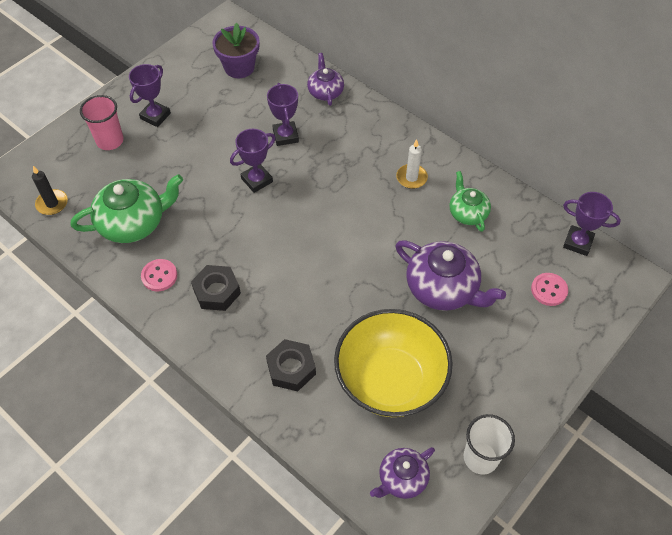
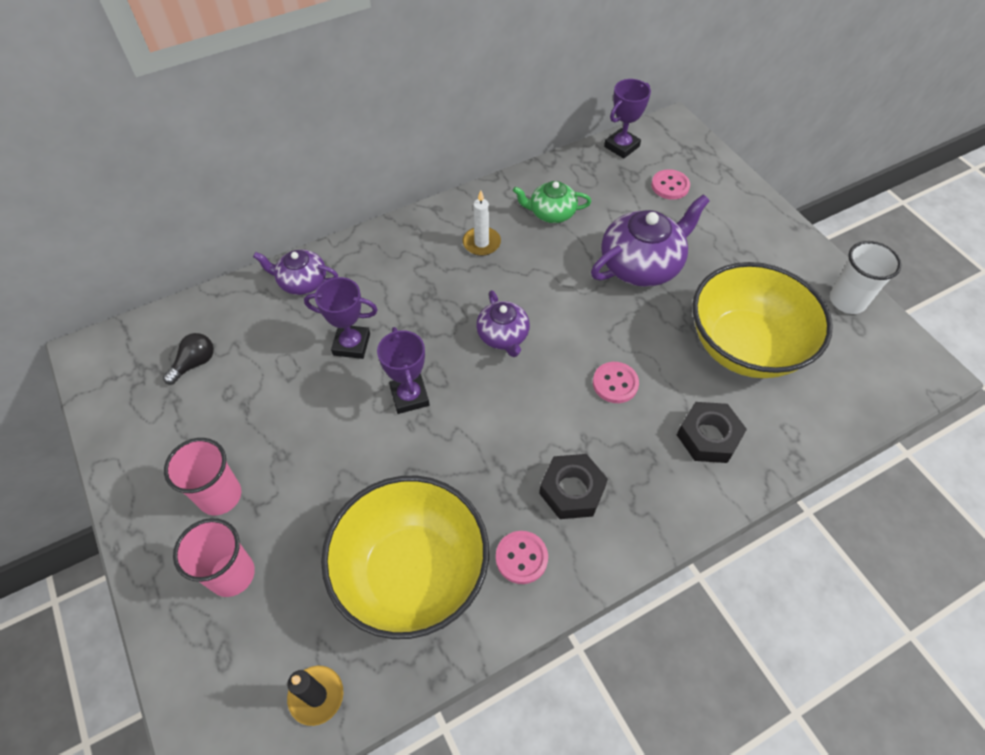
camera: 70 degrees left, 0 degrees up
(133, 222) = (412, 573): green teapot -> yellow bowl
(155, 116) = (220, 496): purple trophy -> pink cup
(239, 67) = (195, 363): purple flower pot -> black light bulb
(315, 297) = (615, 383): none -> pink button
(402, 478) = (863, 372): purple teapot -> purple teapot (503, 336)

